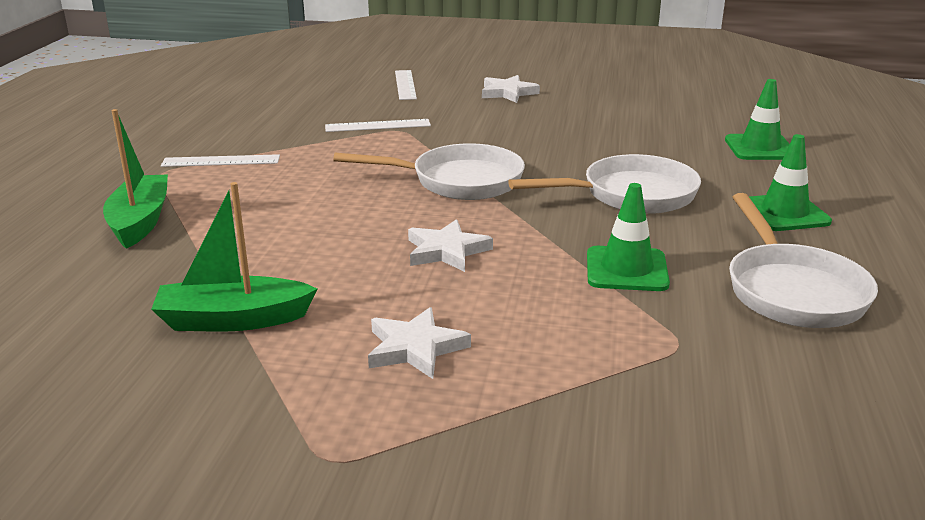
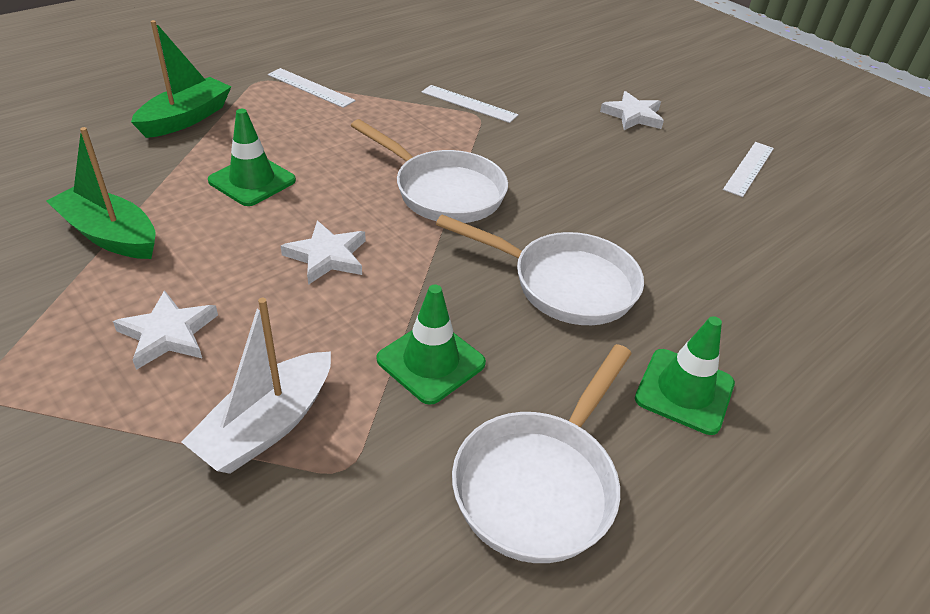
camera: 35 degrees right, 15 degrees up
(405, 85) = (556, 70): white ruler -> white ruler (748, 168)
(590, 354) = (267, 426): none -> white boat
(760, 148) = (791, 299): green traffic cone -> green traffic cone (252, 181)

